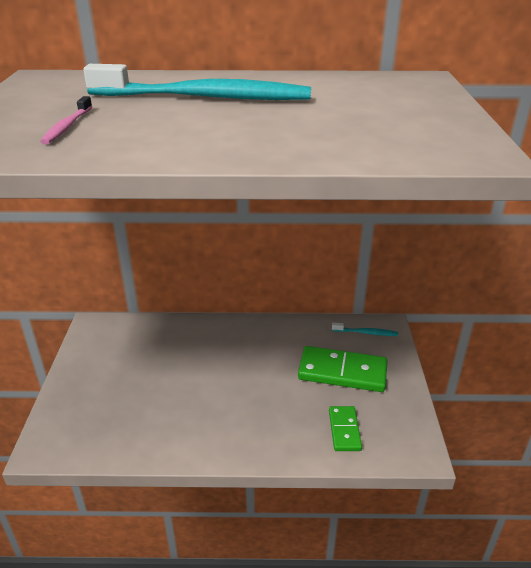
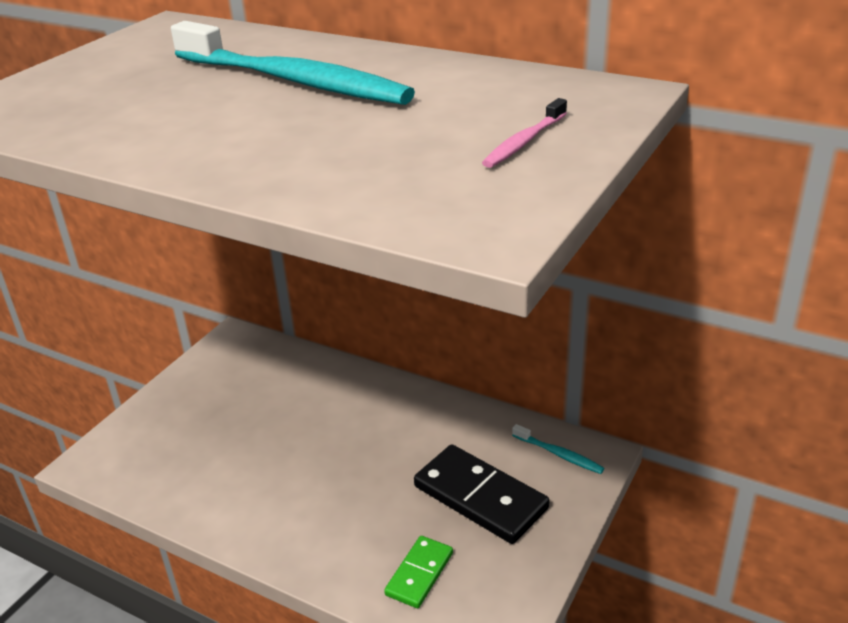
camera: 30 degrees right, 0 degrees up
(67, 126) = (104, 98): pink toothbrush -> pink toothbrush (524, 142)
(342, 372) = (480, 497): green domino -> black domino

